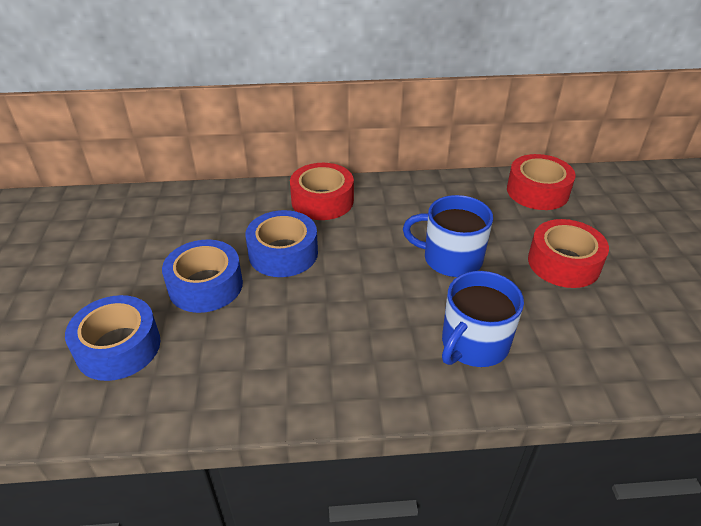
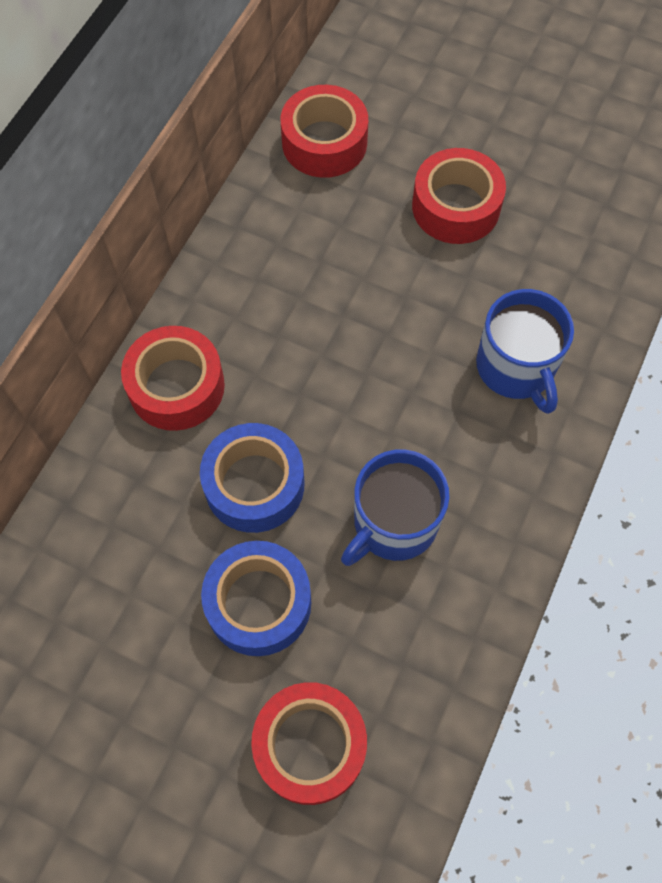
camera: 60 degrees left, 25 degrees up
(118, 347) = (310, 745): blue tape -> red tape
(450, 258) = (381, 308): blue mug -> blue mug (393, 523)

